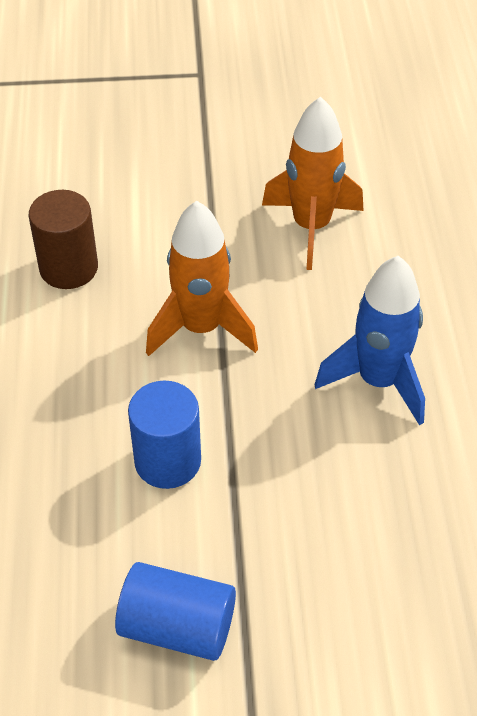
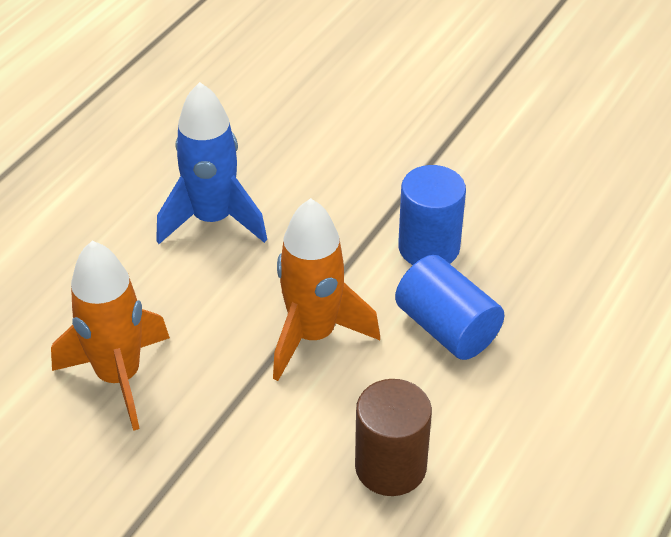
camera: 145 degrees left, 5 degrees down
(177, 627) = (499, 152): blue cylinder -> blue cylinder (447, 328)

